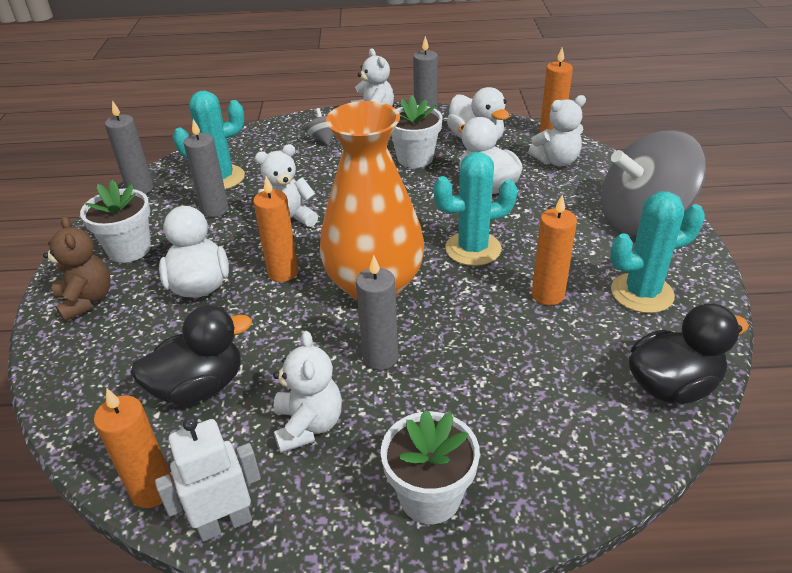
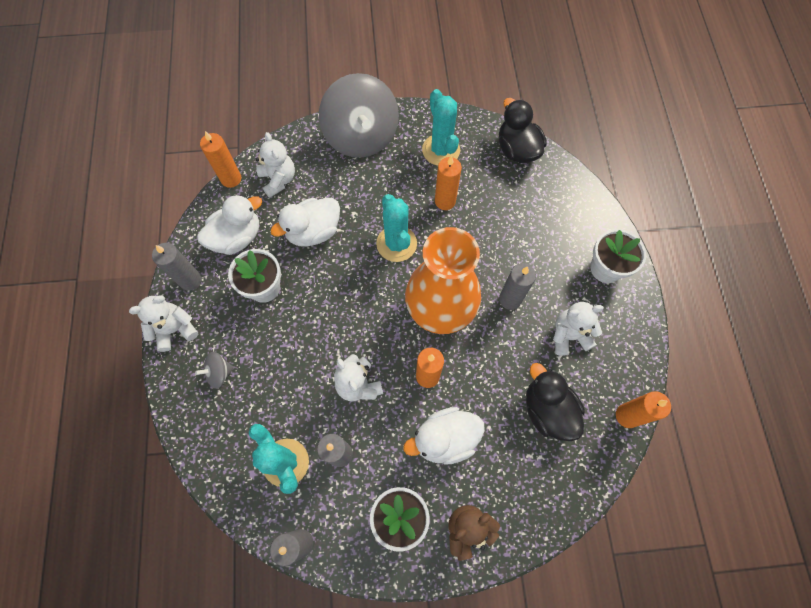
camera: 95 degrees left, 30 degrees up
(225, 523) = (639, 369): white robot -> none

